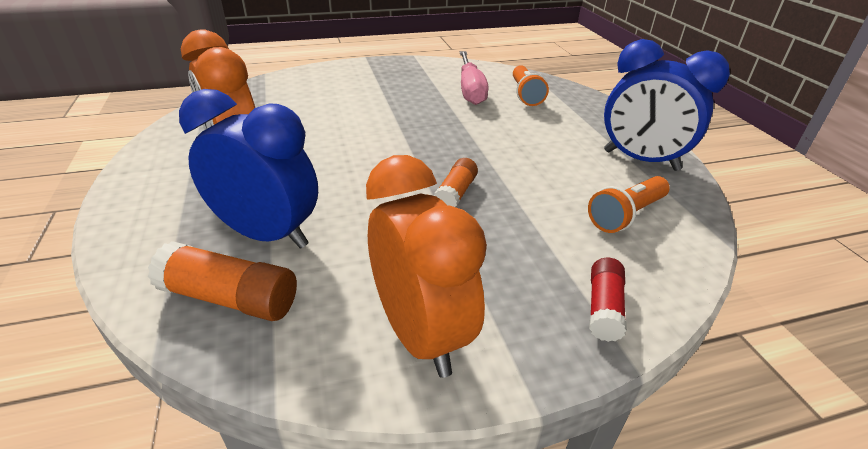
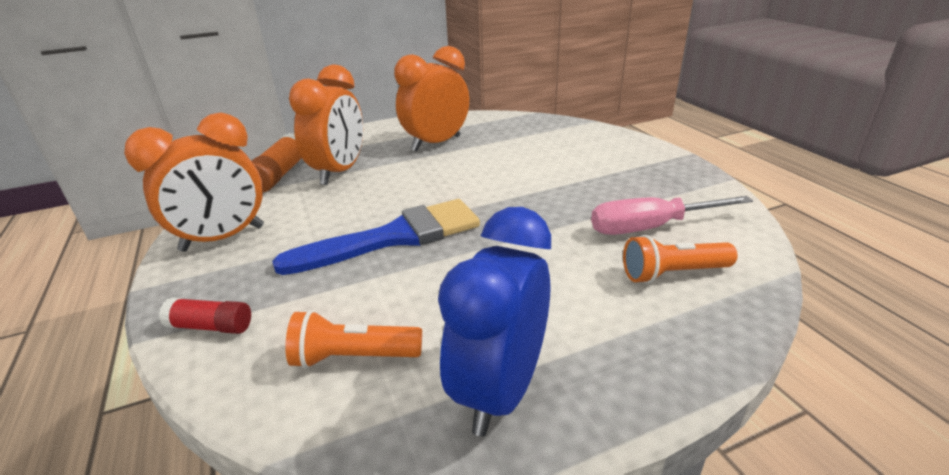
camera: 85 degrees right, 5 degrees down
(267, 235) = (339, 172): blue clock -> orange clock
(455, 194) = (394, 237): orange glue stick -> blue brush
(626, 215) = (353, 357): orange flashlight -> orange flashlight turned 45 degrees counterclockwise

